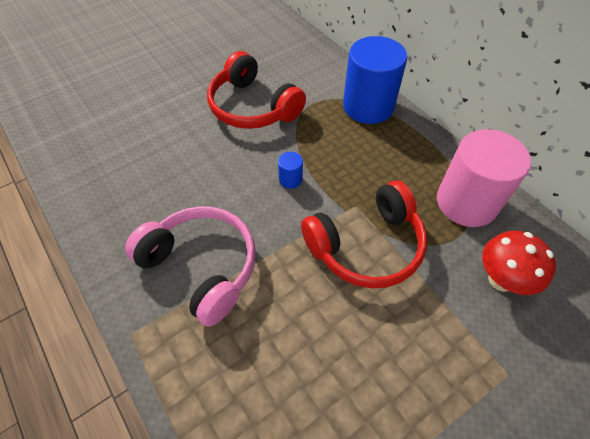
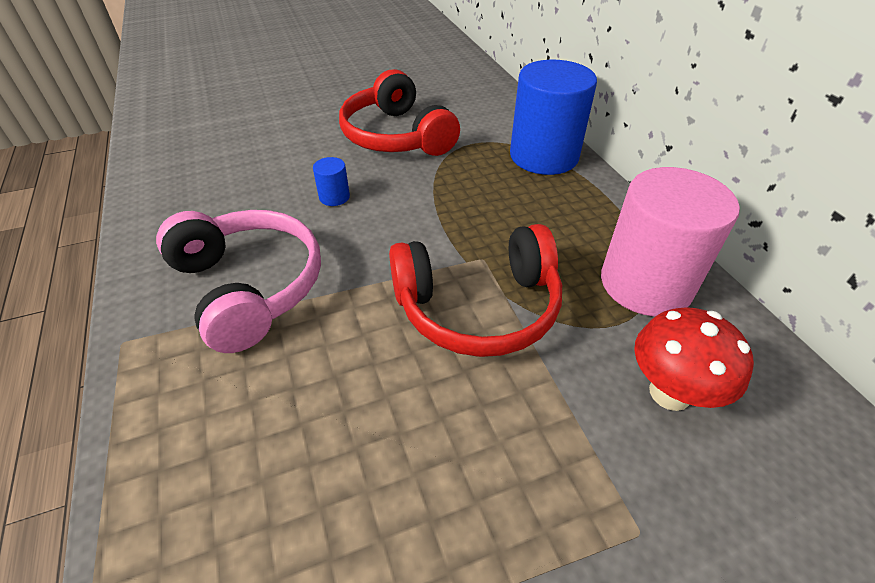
camera: 15 degrees right, 10 degrees down
(290, 179) = (408, 214): blue cylinder -> blue cylinder (334, 197)

